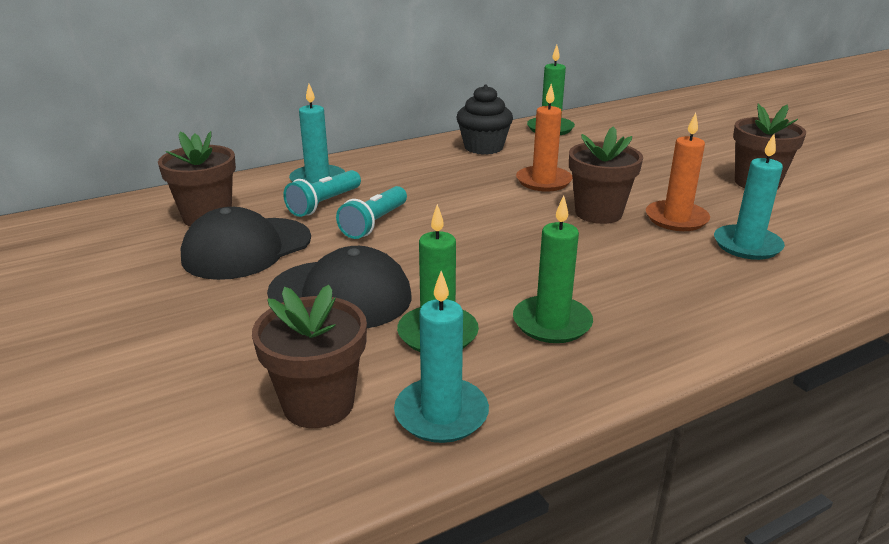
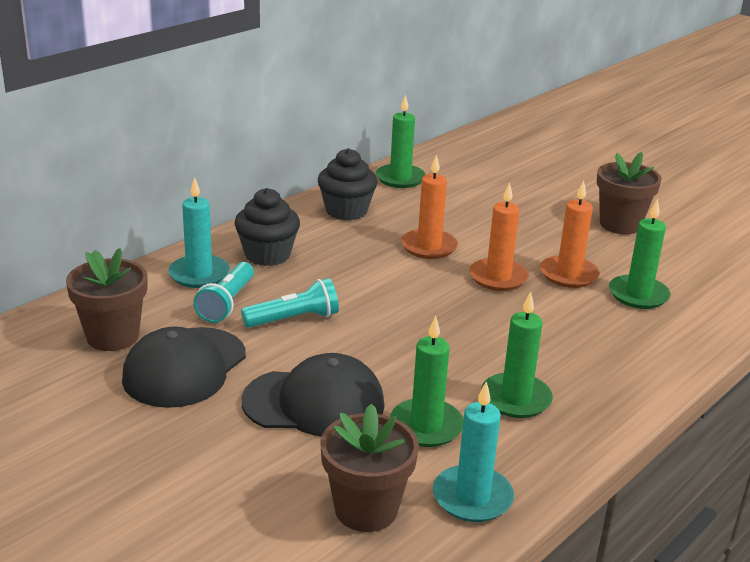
camera: 20 degrees left, 0 degrees up
(374, 223) = (294, 319): turquoise flashlight -> turquoise flashlight turned 120 degrees counterclockwise
(388, 172) = (267, 255): none -> black cupcake
(598, 213) = (498, 277): brown flower pot -> orange candle
(747, 245) = (638, 295): turquoise candle -> green candle

